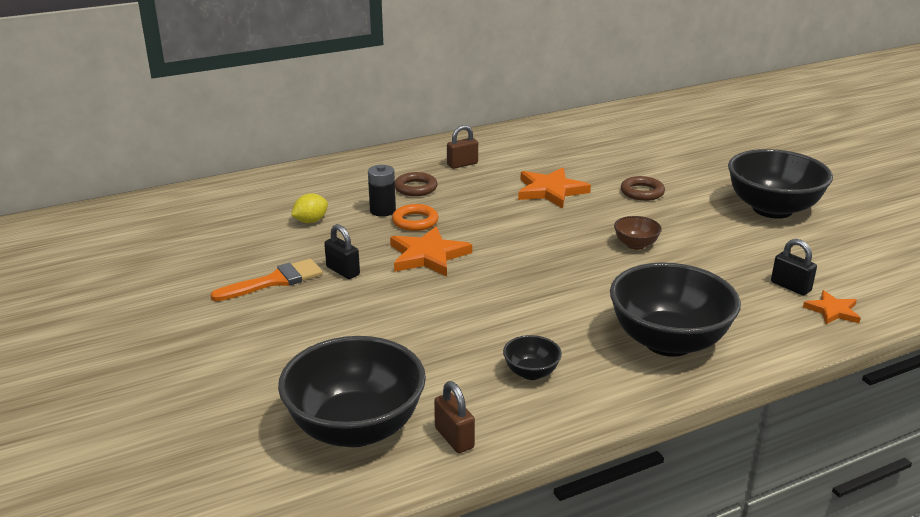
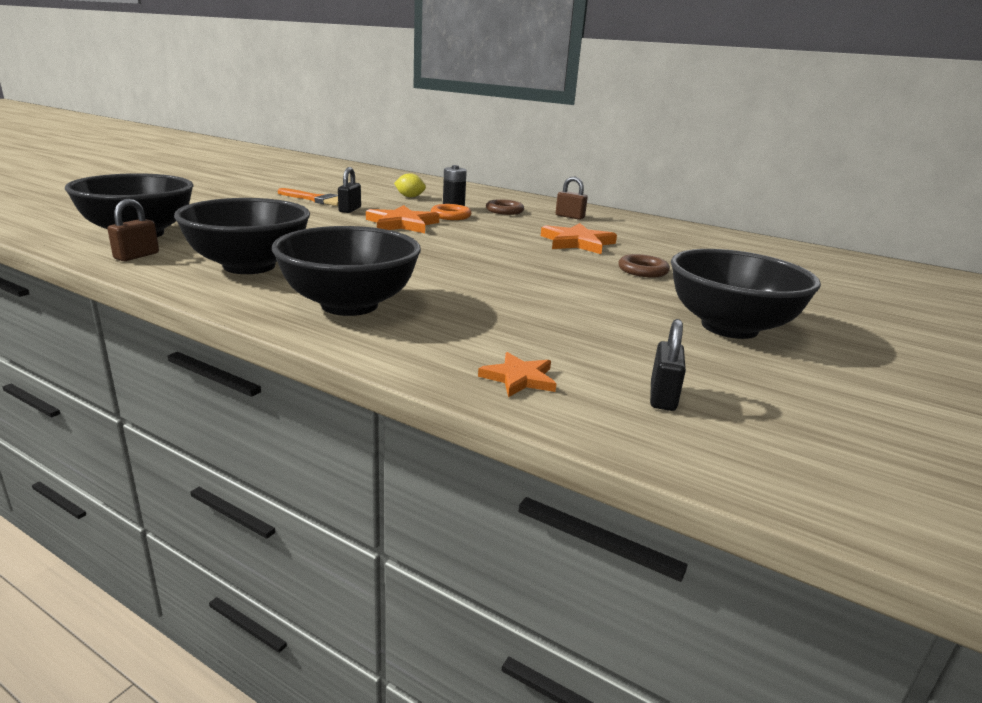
camera: 55 degrees right, 5 degrees down
(531, 372) = (249, 266): black bowl -> black bowl, size x2.26
(635, 245) = (527, 277): brown bowl -> none
(790, 286) = (546, 350): black padlock -> black padlock (663, 397)

